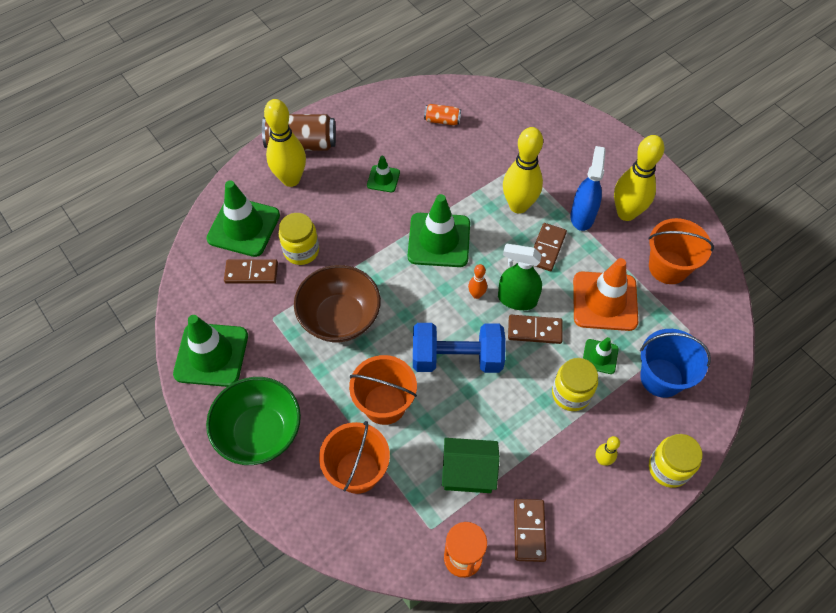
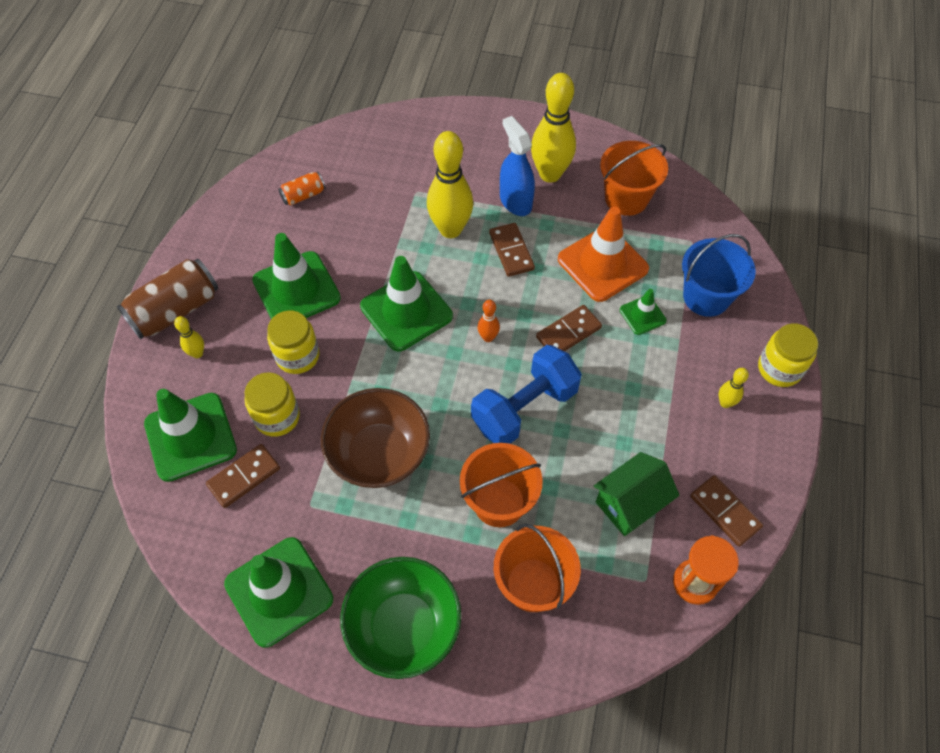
camera: 40 degrees left, 0 degrees up
(291, 179) = (197, 353): yellow bowling pin -> yellow bowling pin, size x0.45
(383, 179) = (296, 289): green traffic cone -> green traffic cone, size x1.98
(517, 299) = (527, 316): green spray bottle -> none
(571, 394) = (649, 365): yellow jar -> yellow jar (297, 356)

